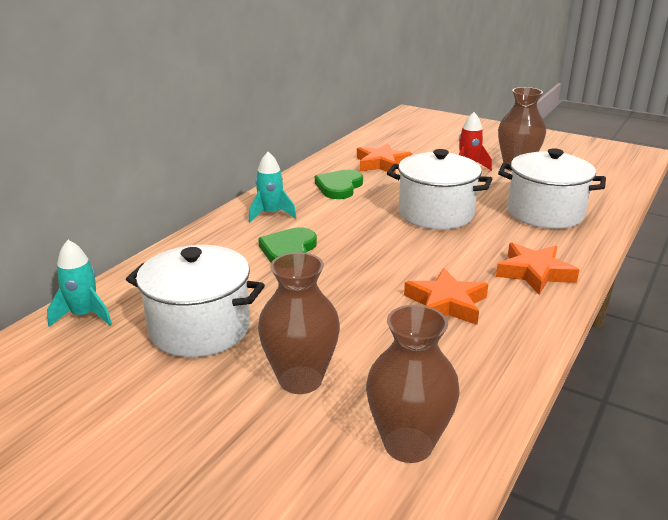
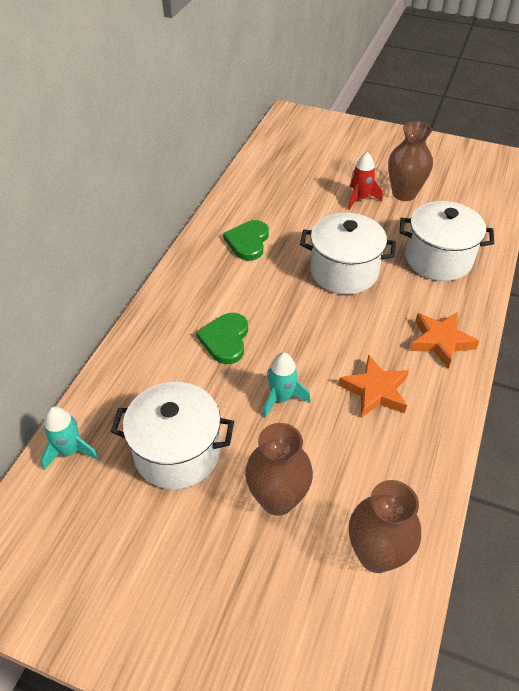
camera: 10 degrees left, 20 degrees up
(271, 214) = (195, 290): turquoise rocket -> turquoise rocket (281, 398)
(382, 164) = (279, 201): orange star -> none

